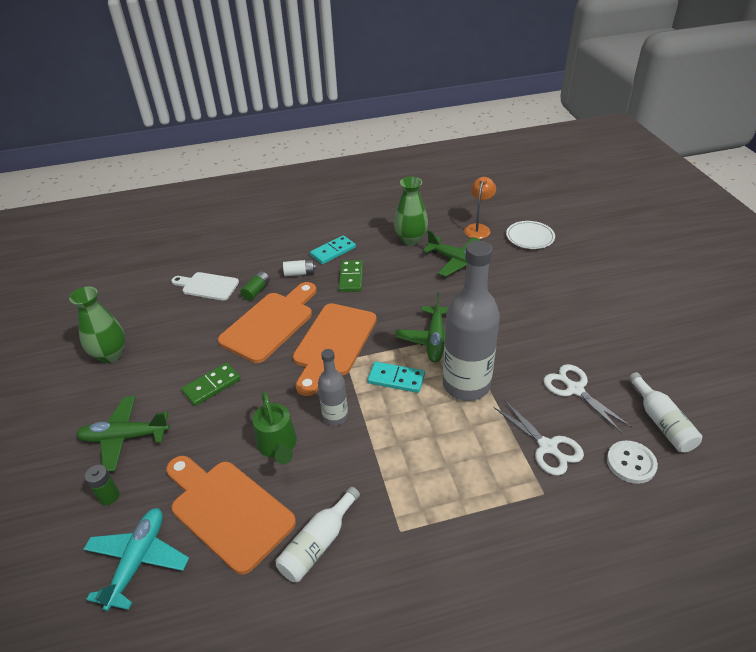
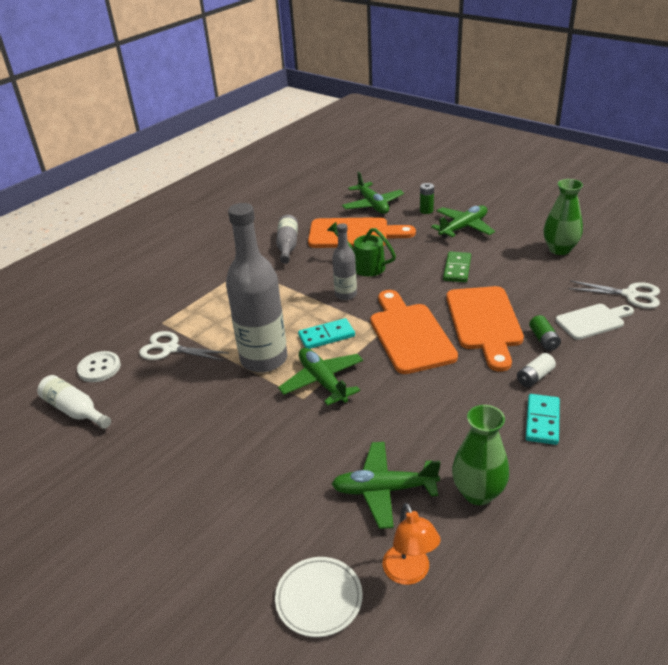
camera: 145 degrees right, 5 degrees down
(138, 561) = (372, 205): turquoise plane -> green plane
(318, 543) = (287, 246): white bottle -> grey bottle
(351, 278) = (477, 400): green domino -> none
(575, 389) = (163, 401): white scissors -> white scissors (630, 295)

